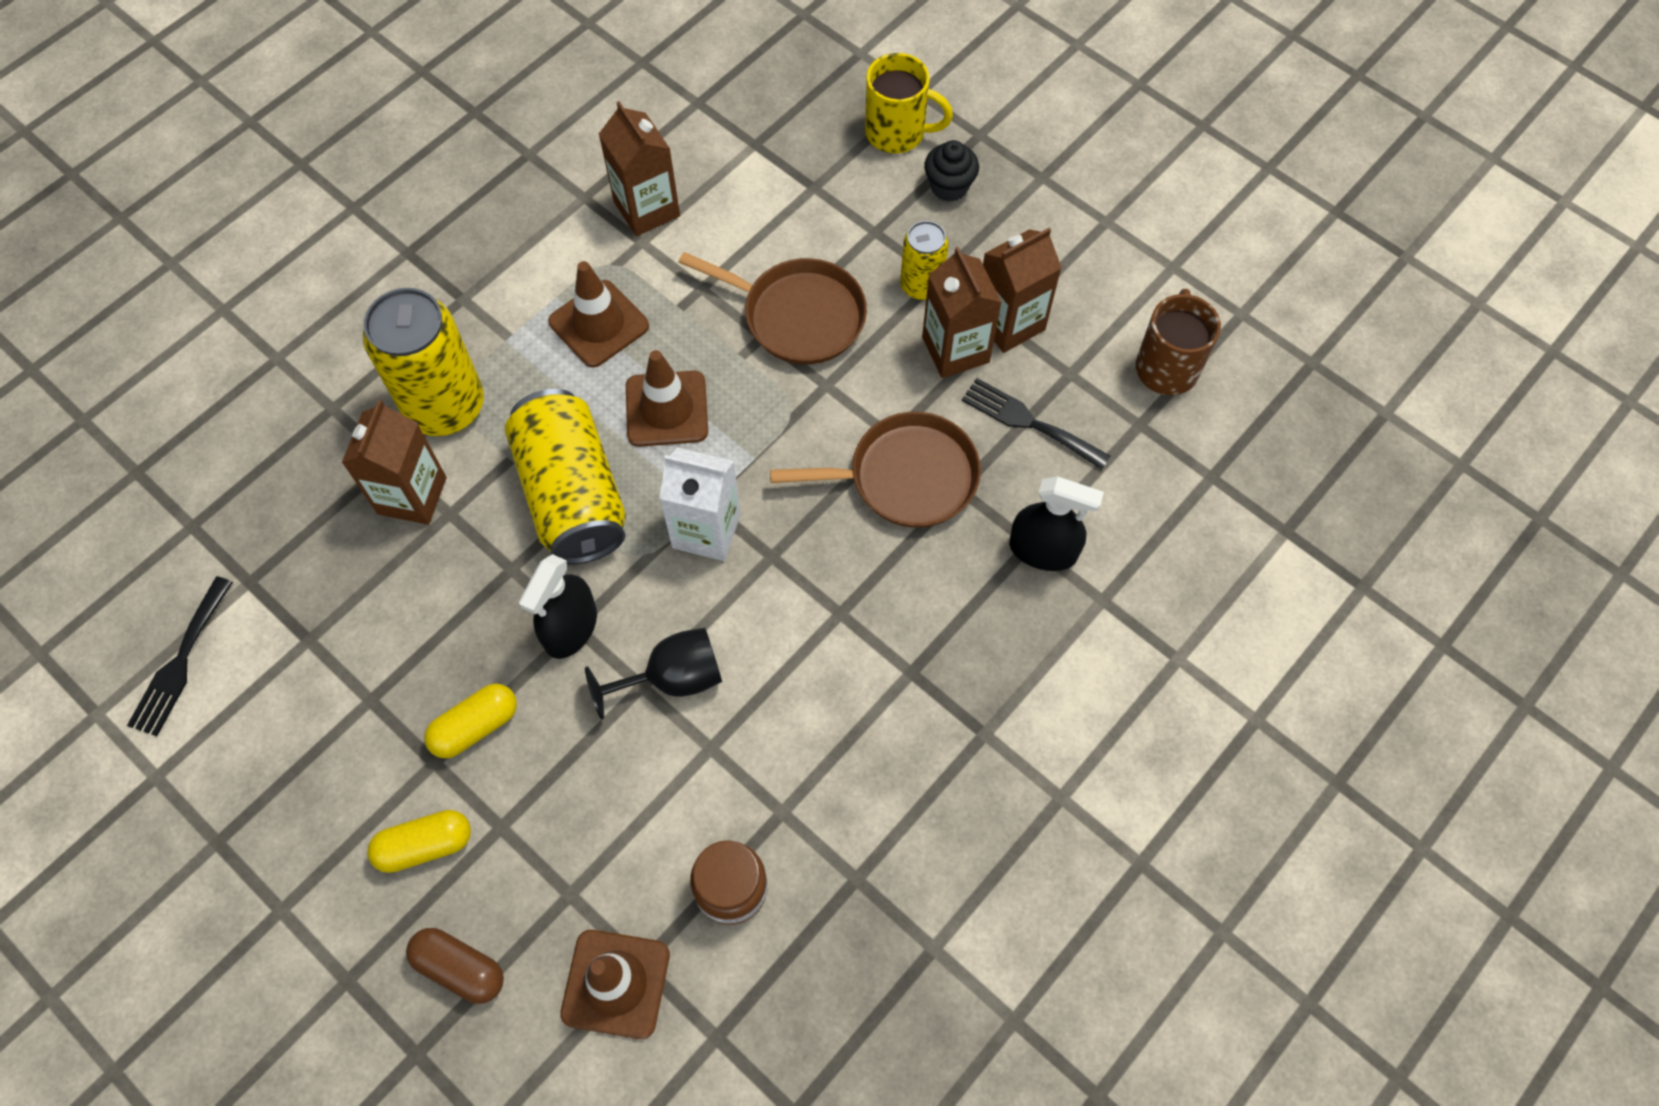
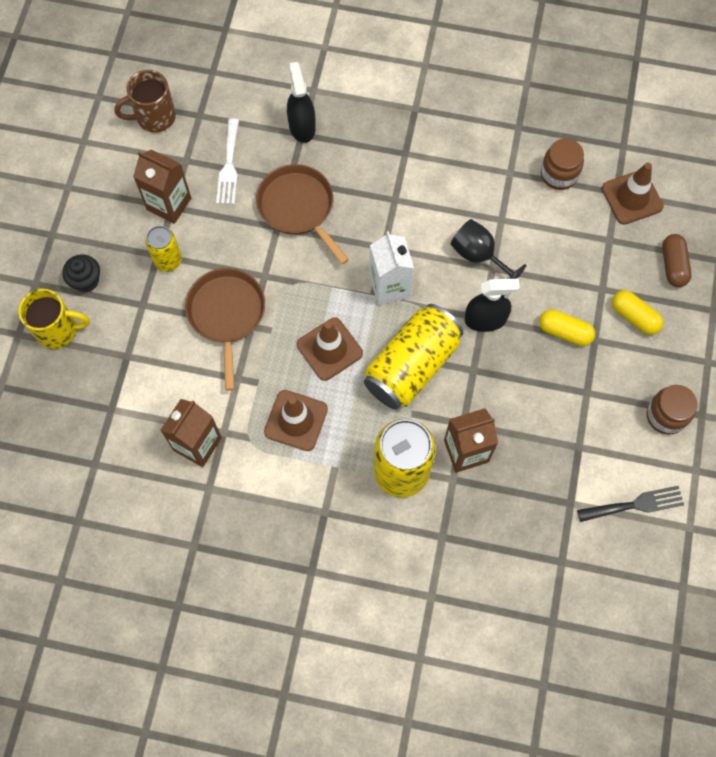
camera: 120 degrees left, 5 degrees up
(256, 788) = (666, 415): none -> brown jar
(897, 132) = (58, 330): yellow mug -> yellow mug turned 105 degrees clockwise
(955, 349) = (202, 222): brown carton -> none
(1029, 422) = (229, 166): black fork -> white fork

